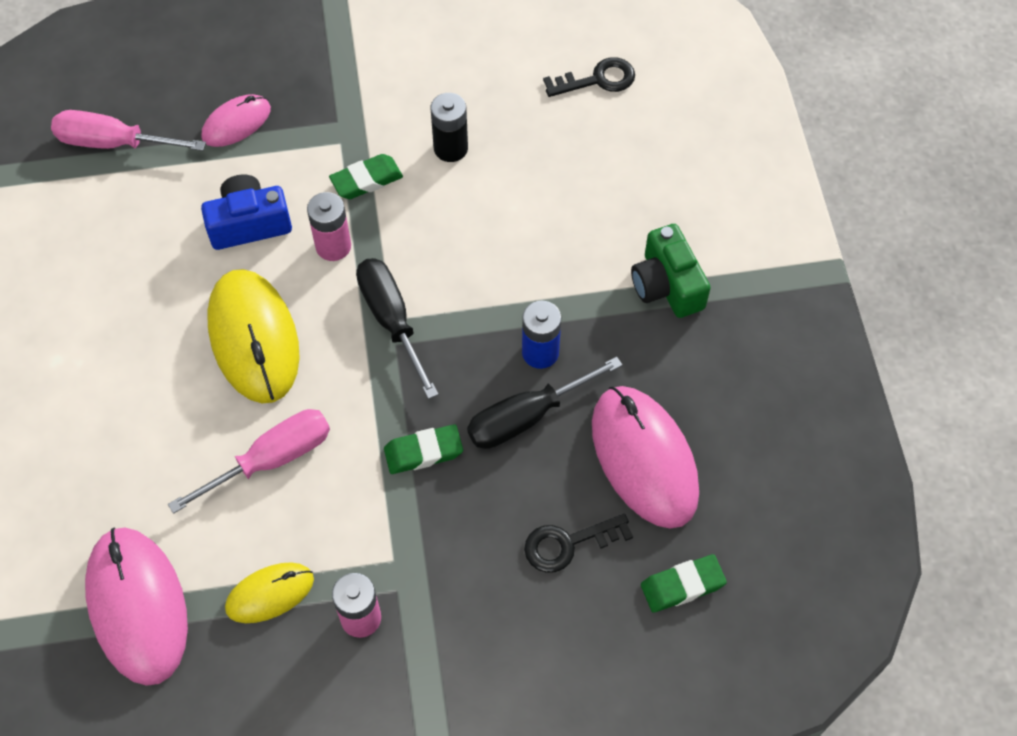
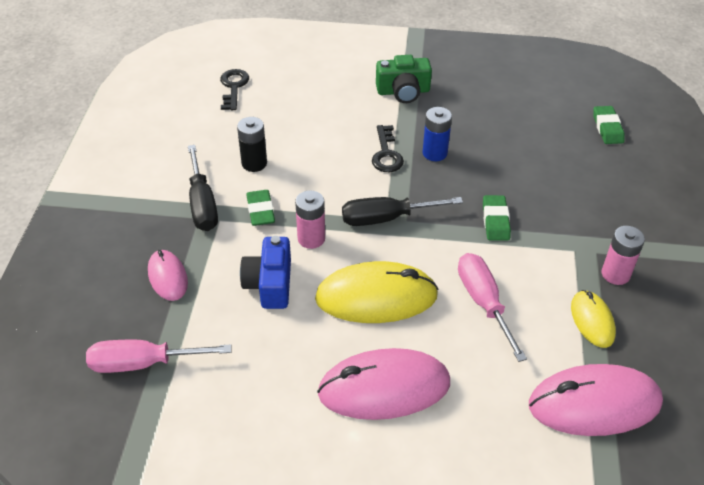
camera: 75 degrees left, 15 degrees down
(113, 143) = (143, 363): pink screwdriver -> pink screwdriver turned 60 degrees clockwise
(527, 417) = (480, 168): black screwdriver -> black screwdriver (202, 204)
(568, 544) = (574, 168): black key -> black key (386, 154)
(644, 458) = (521, 125): pink mouse -> pink mouse (384, 388)

